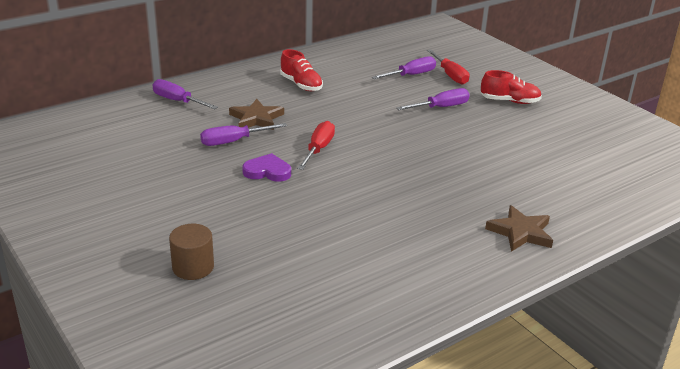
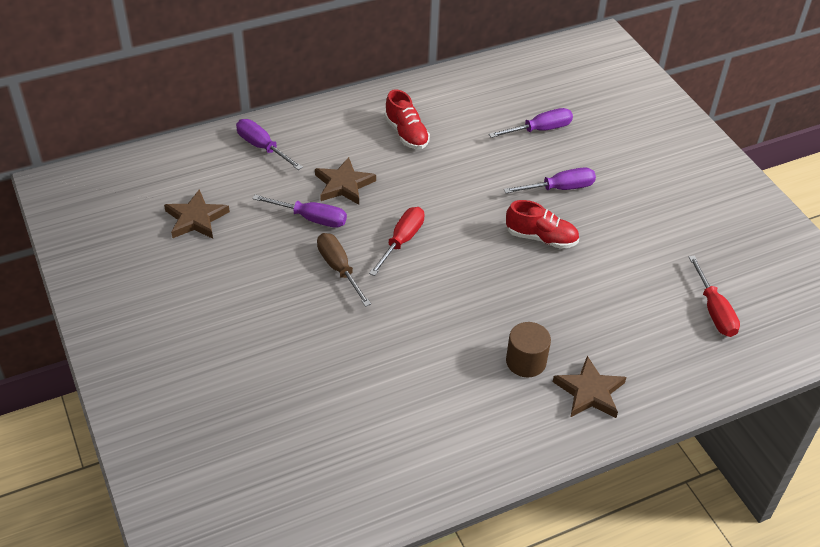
camera: 10 degrees right, 15 degrees up
(127, 150) = (196, 219): none -> brown star
(193, 267) = (236, 394): brown cylinder -> brown cylinder (526, 361)
(233, 141) = (311, 218): purple screwdriver -> purple screwdriver turned 150 degrees counterclockwise
(267, 171) = (339, 268): purple heart -> brown screwdriver
(450, 75) = (587, 135): red screwdriver -> red screwdriver (714, 311)
(509, 101) = (645, 186): red shoe -> red shoe (541, 238)

